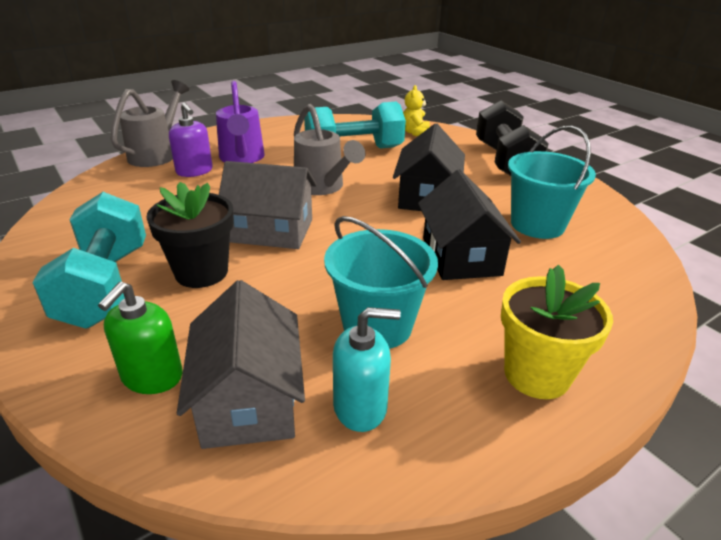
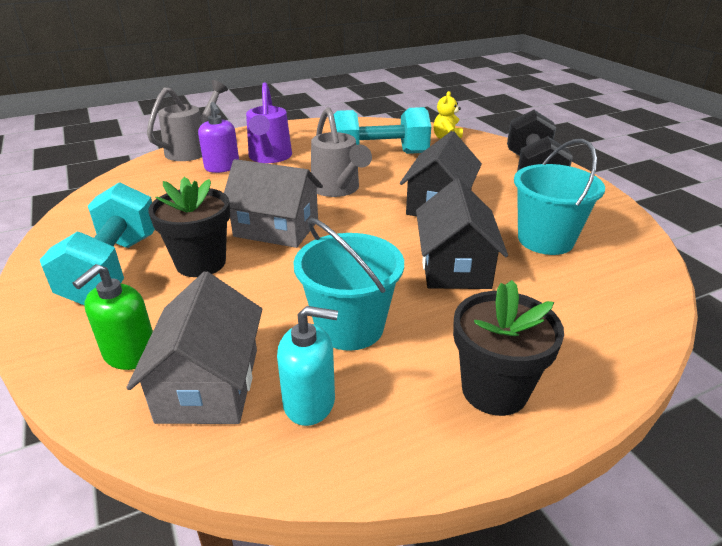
camera: 10 degrees right, 0 degrees up
(536, 374) = (494, 390): yellow flower pot -> black flower pot

